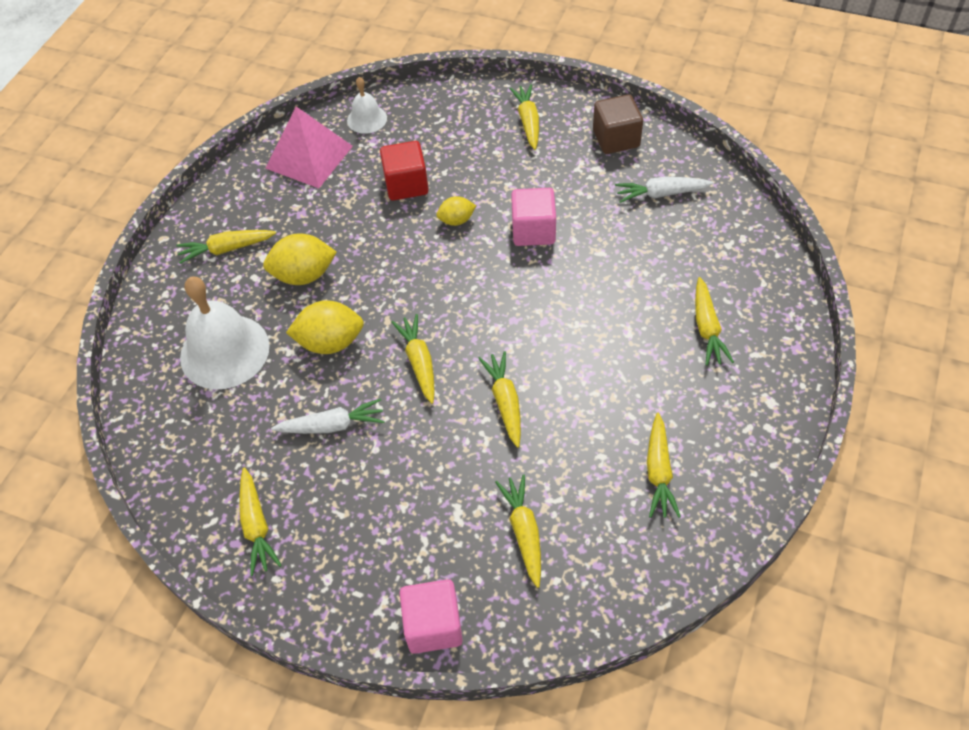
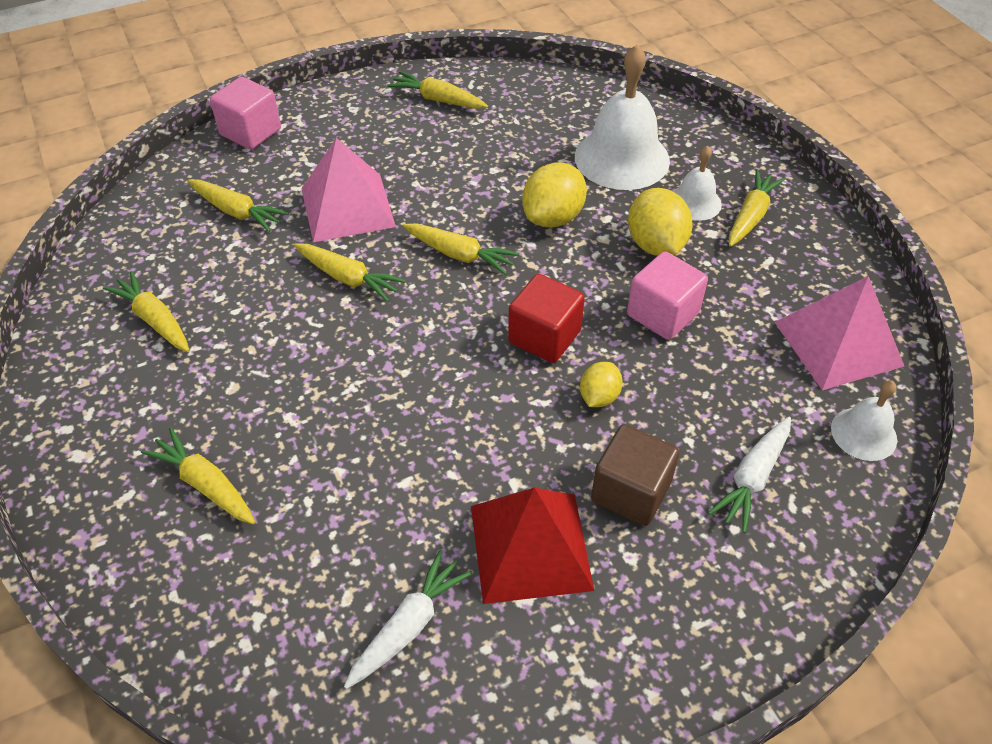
camera: 130 degrees right, 5 degrees down
(239, 283) = (695, 202): none -> white bell
(304, 275) = (655, 245): yellow lemon -> yellow lemon turned 45 degrees counterclockwise
(332, 425) = (468, 174): white carrot -> white carrot (752, 478)
(406, 185) = (703, 393): red cube -> red cube (544, 337)
(444, 466) = (347, 207): none -> pink pyramid
(528, 121) = (695, 595): yellow carrot -> none
(533, 231) = (506, 449): pink cube -> pink cube (662, 314)
(573, 184) = (530, 547): none -> red pyramid
(616, 139) = (555, 670): brown cube -> brown cube (630, 492)

